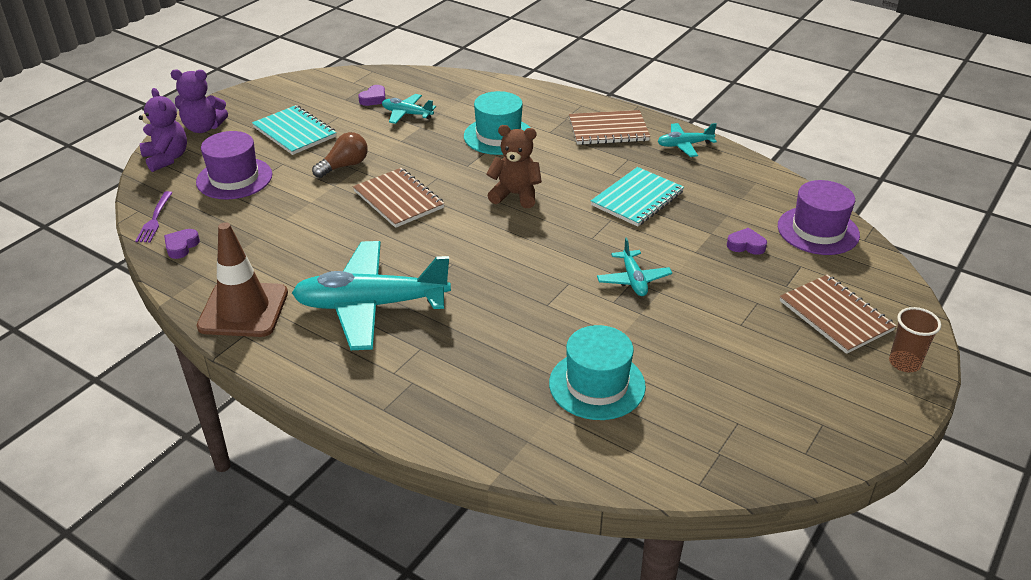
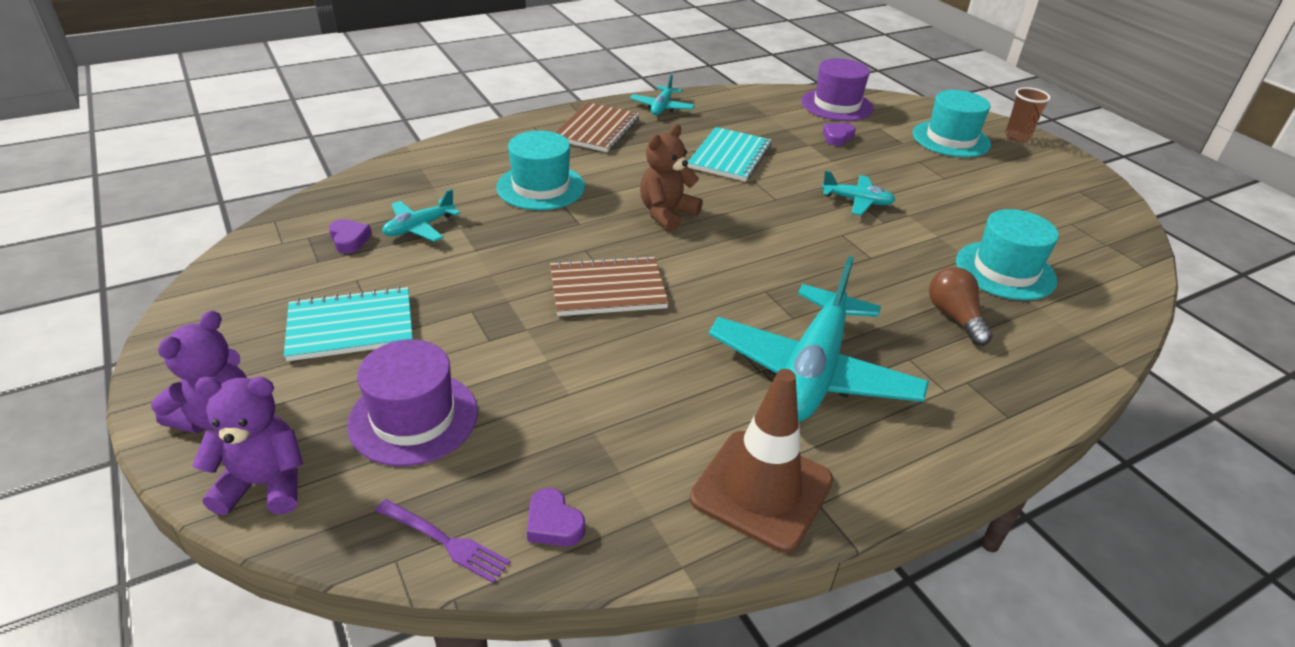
camera: 65 degrees left, 0 degrees up
(344, 166) = (488, 308): brown light bulb -> brown light bulb (954, 317)
(637, 199) = (730, 156): turquoise notebook -> turquoise notebook turned 45 degrees clockwise
(835, 316) = (951, 139): brown notebook -> turquoise hat

